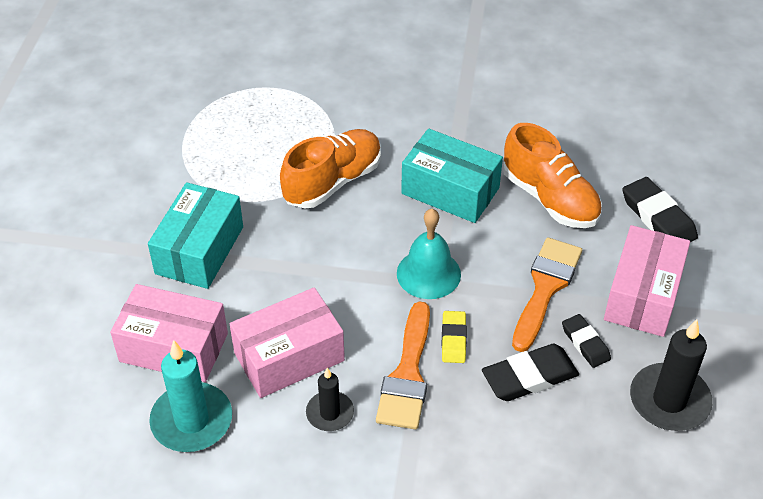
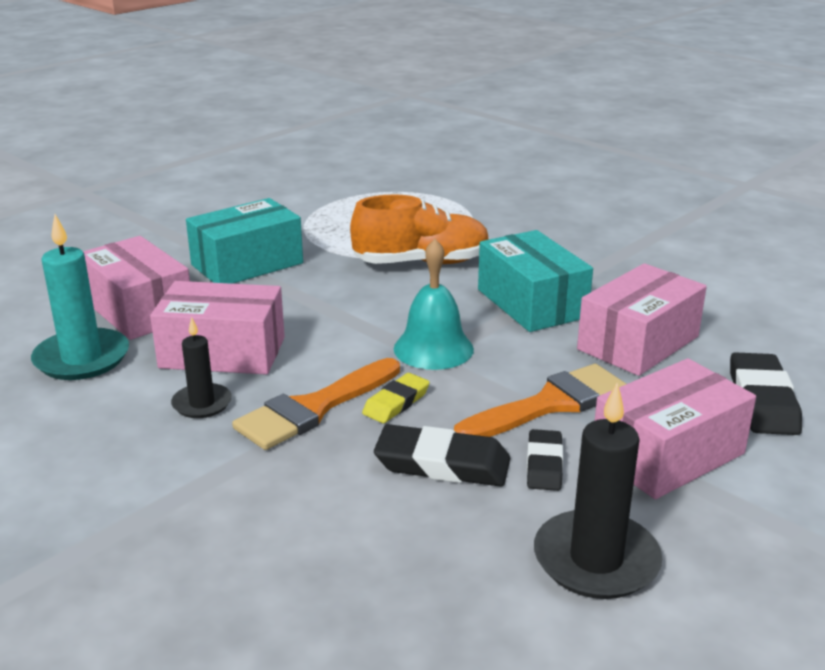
camera: 35 degrees right, 20 degrees down
(550, 198) = (638, 343): orange shoe -> pink box

